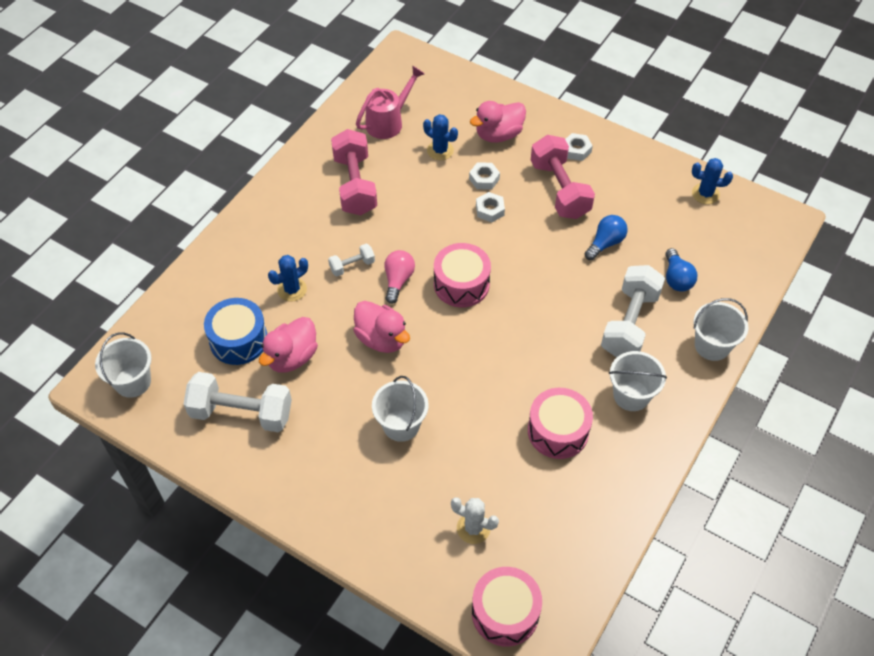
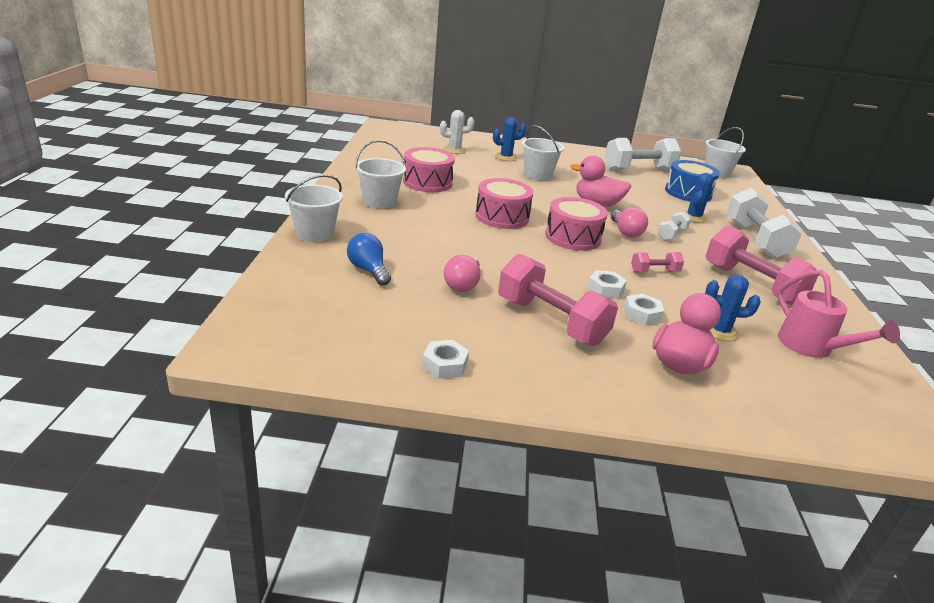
camera: 150 degrees right, 25 degrees down
(292, 357) = (644, 190): pink duck -> none
(388, 122) = (811, 347): pink watering can -> pink watering can turned 45 degrees counterclockwise
(427, 219) = (654, 272): none -> pink dumbbell
(505, 612) = (414, 133): pink drum -> pink drum (502, 217)
(576, 150) = (568, 369): white nut -> white nut (445, 365)
(605, 243) = (463, 284): blue light bulb -> pink light bulb
(629, 323) = (402, 236): white dumbbell -> white dumbbell (755, 240)
(705, 194) = (361, 355): blue cactus -> blue cactus (506, 157)

